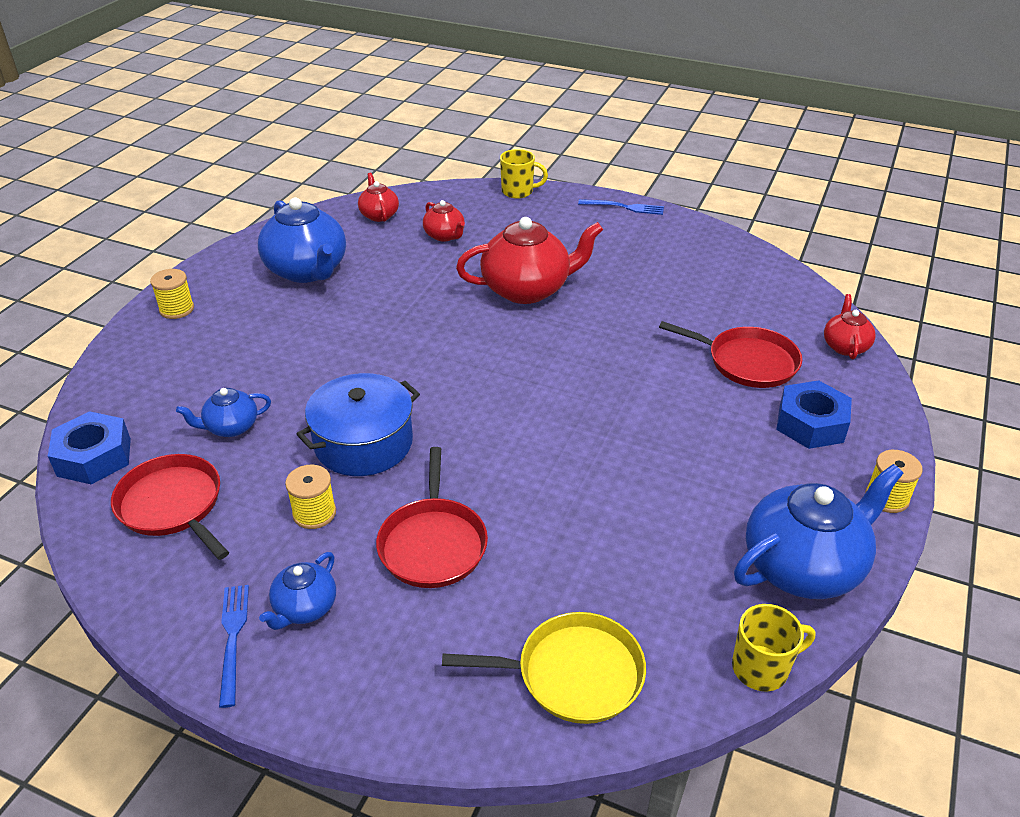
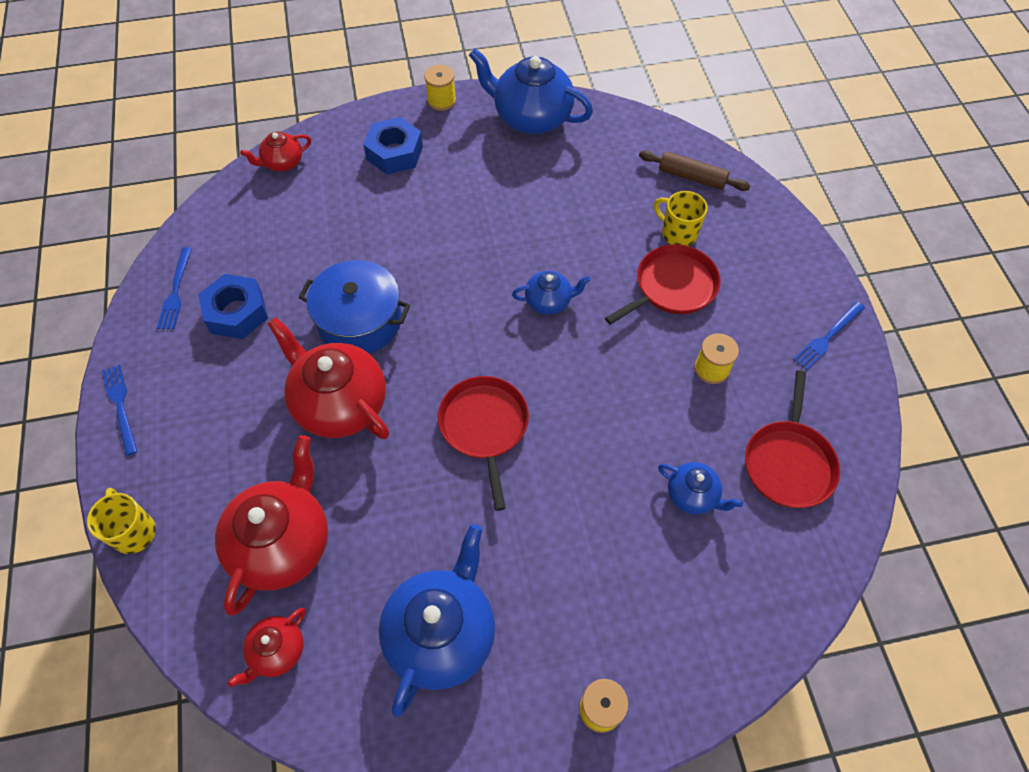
camera: 125 degrees left, 20 degrees up
(94, 457) = (808, 569): blue nut -> blue nut (236, 312)
(304, 608) = (776, 318): blue teapot -> blue teapot (549, 301)
(363, 443) = (627, 389): blue pot -> blue pot (360, 320)
(445, 236) = (283, 543): red teapot -> red teapot, size x1.95
(573, 674) = (692, 177): yellow pan -> brown rolling pin
(716, 251) = (176, 292): none -> blue fork
(747, 362) = (344, 209): red pan -> red pan (484, 427)
(761, 668) = (616, 111): yellow mug -> yellow mug (678, 233)

